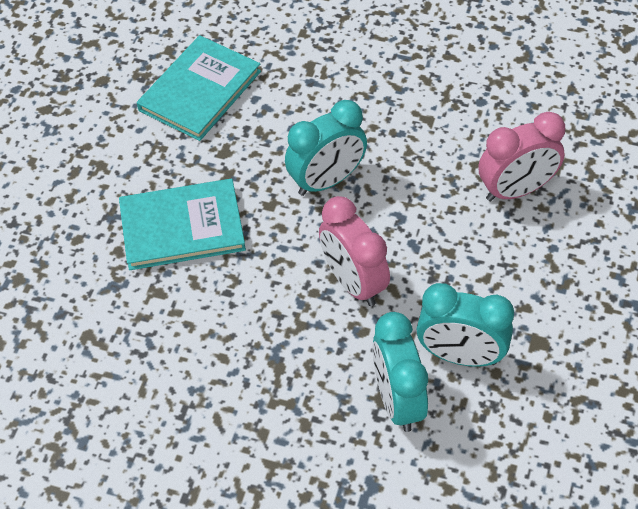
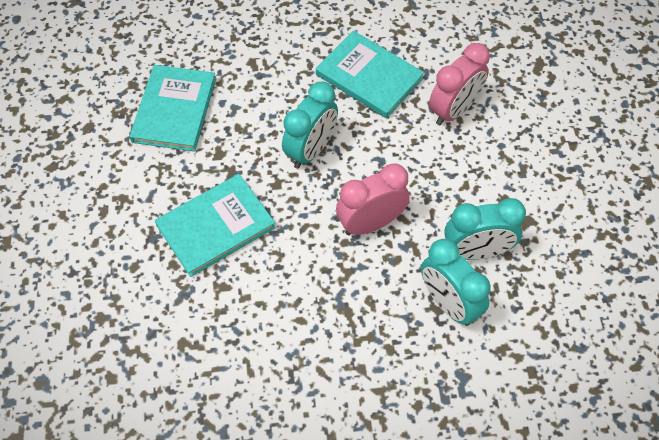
camera: 25 degrees left, 5 degrees up
(353, 282) = (371, 223): pink clock -> pink clock turned 120 degrees clockwise
(435, 121) = (369, 76): none -> turquoise book

